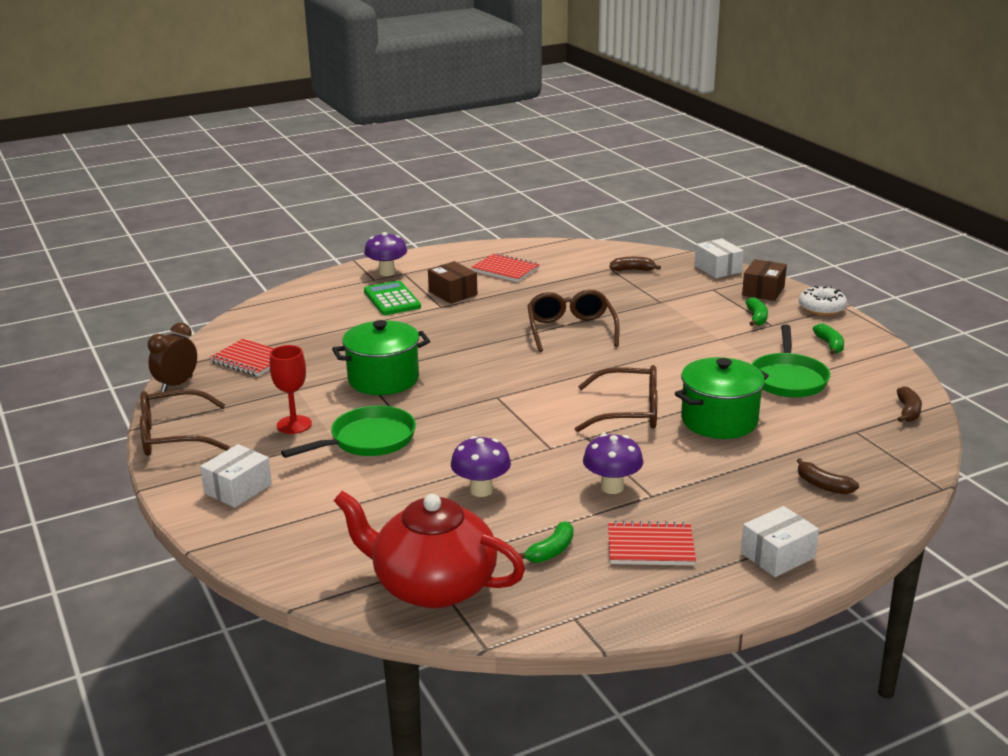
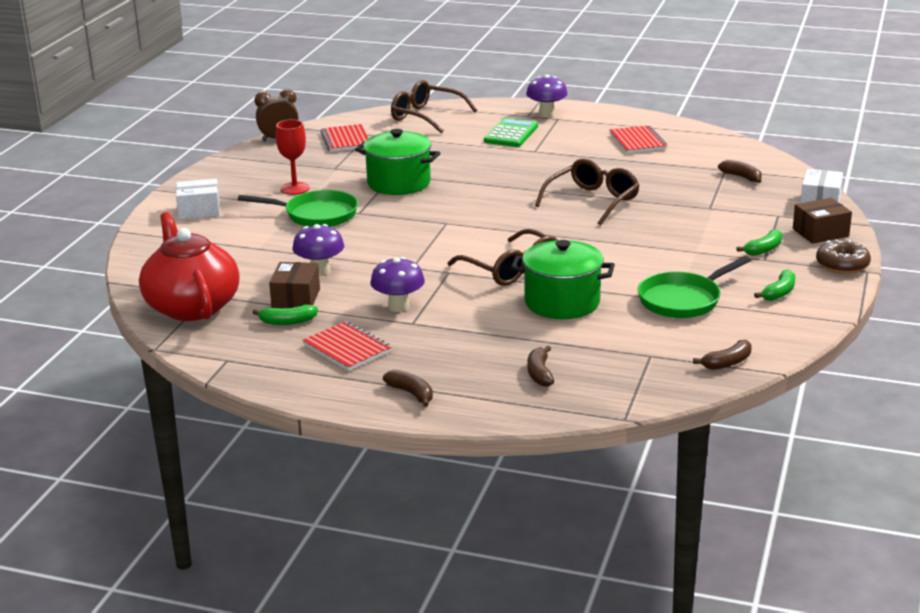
camera: 45 degrees right, 0 degrees up
(173, 436) = (222, 168): brown glasses -> brown glasses (426, 116)
(453, 293) = (562, 145): brown box -> brown box (296, 298)
(777, 555) = (411, 393): white box -> brown banana
(821, 308) = (842, 265): white donut -> brown donut

